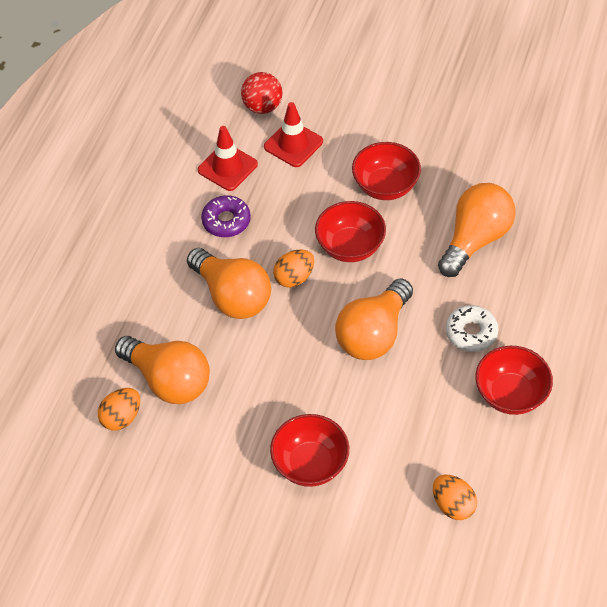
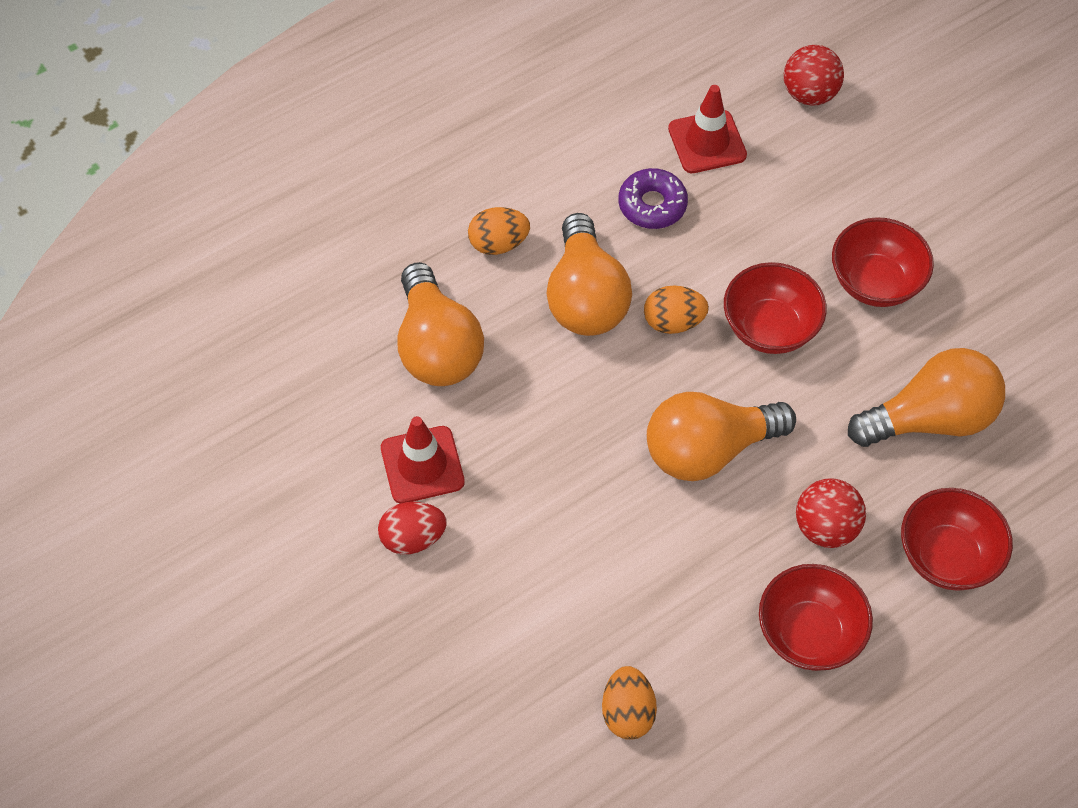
camera: 35 degrees right, 5 degrees up
(122, 417) = (354, 354): orange egg -> orange egg (498, 244)
(249, 497) = (413, 538): none -> red egg
(293, 144) = (807, 162): red traffic cone -> red traffic cone (422, 465)
(310, 464) = (509, 548): red bowl -> red bowl (947, 556)
(471, 333) = (825, 527): white donut -> red ball

